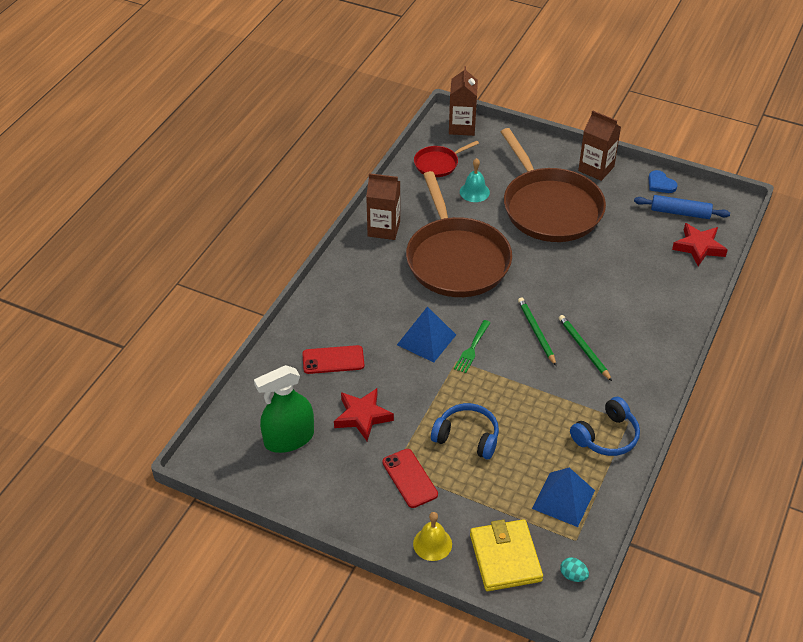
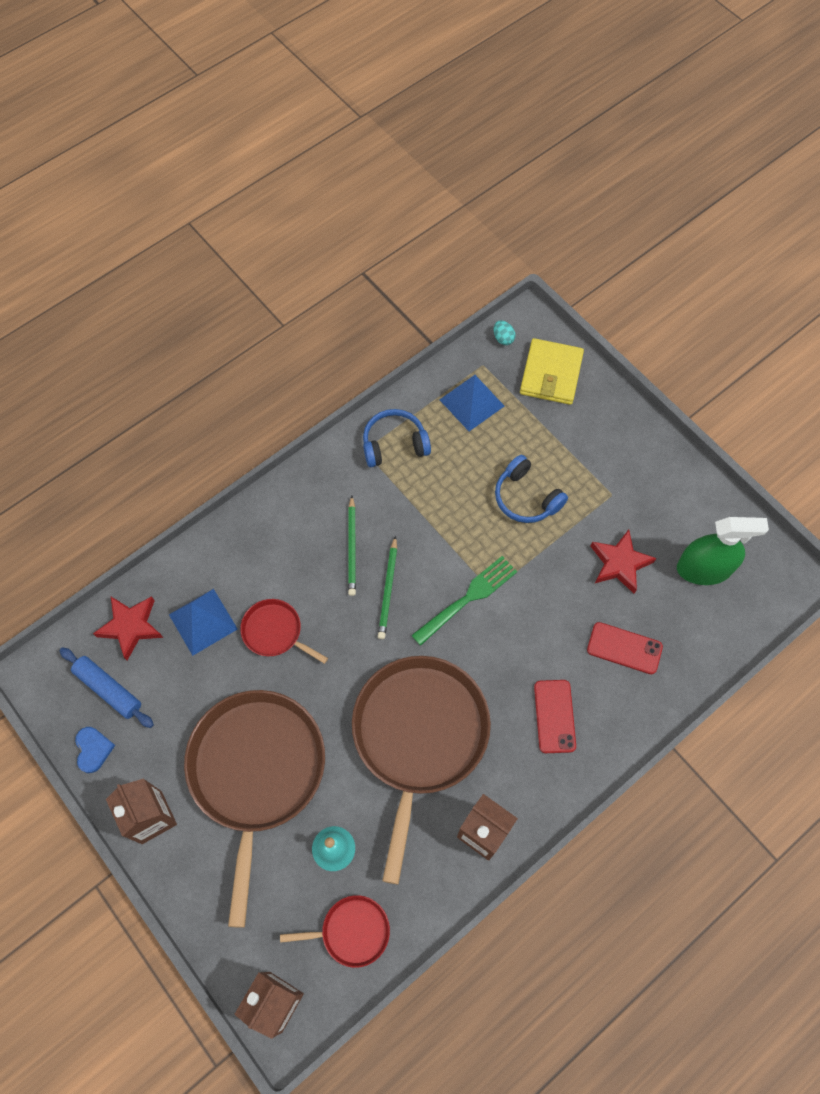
camera: 155 degrees left, 20 degrees up
(409, 478) = (601, 478): red phone -> red phone (554, 716)
(426, 339) = (511, 631): blue pyramid -> blue pyramid (203, 621)
(432, 544) = (608, 410): yellow bell -> none
(472, 348) = (467, 599): green fork -> green fork, size x1.52
(598, 279) = (275, 632): none -> red pan

